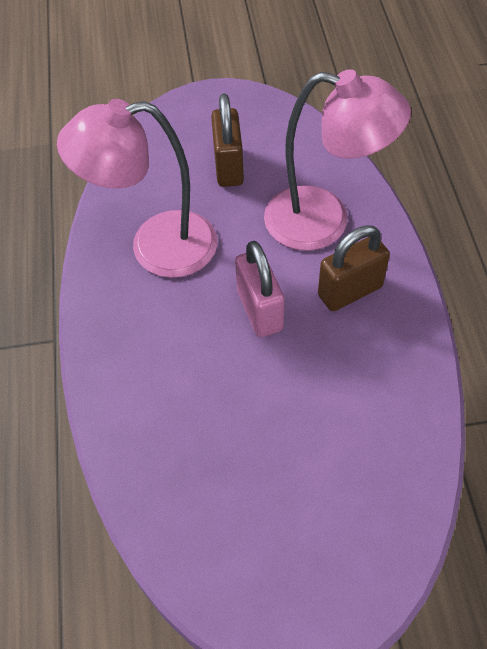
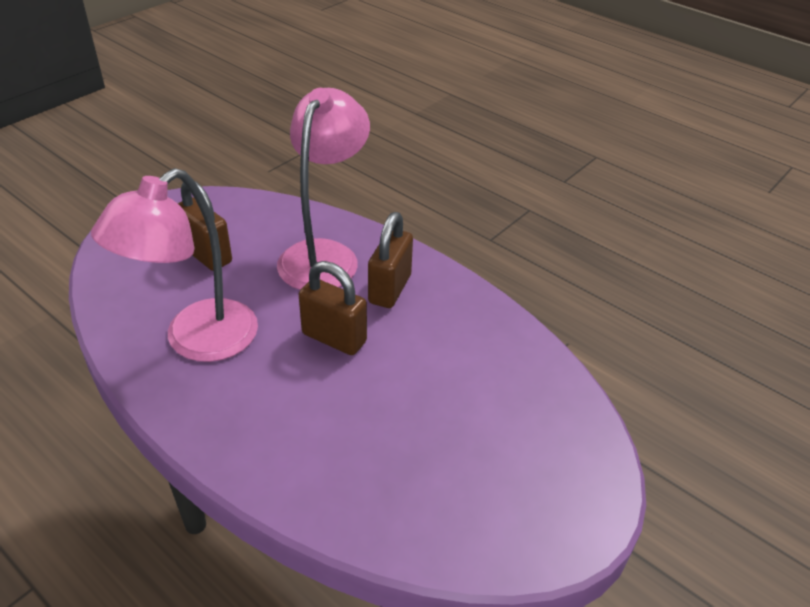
camera: 45 degrees left, 15 degrees down
(259, 310) = (334, 338): pink padlock -> brown padlock
(324, 221) = (324, 255): pink lamp -> pink lamp turned 45 degrees counterclockwise

